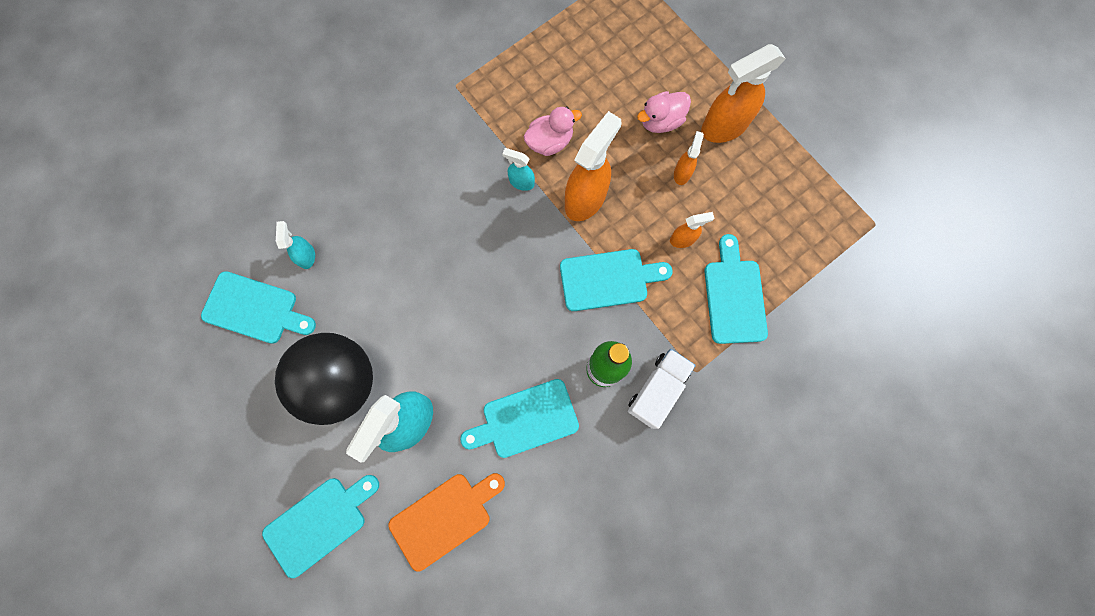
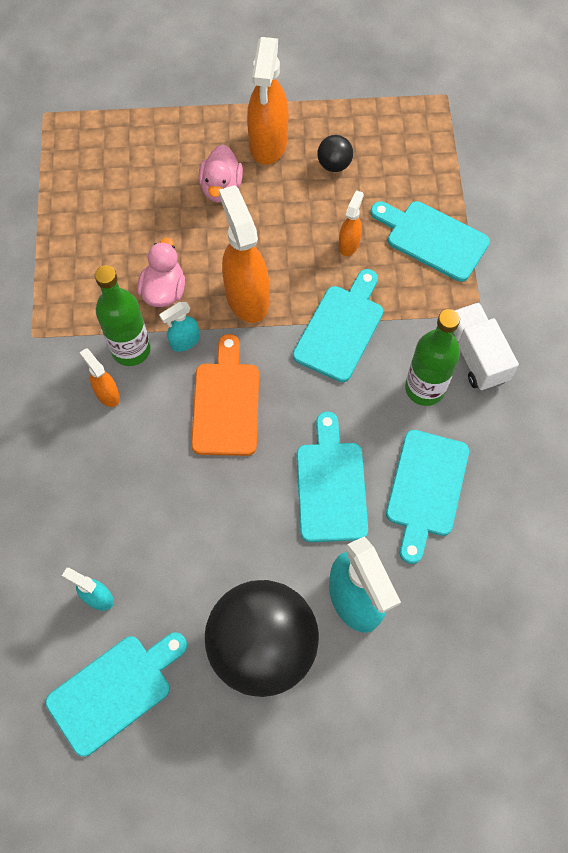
camera: 55 degrees left, 10 degrees down
(319, 523) = (399, 761): turquoise cutting board -> turquoise cutting board (331, 485)
(445, 518) = (474, 627): orange cutting board -> orange cutting board (226, 403)
(490, 152) = (131, 349): none -> green bottle
(682, 173) = (285, 204): orange spray bottle -> orange spray bottle (107, 394)
(743, 184) = (334, 165): none -> black ball

